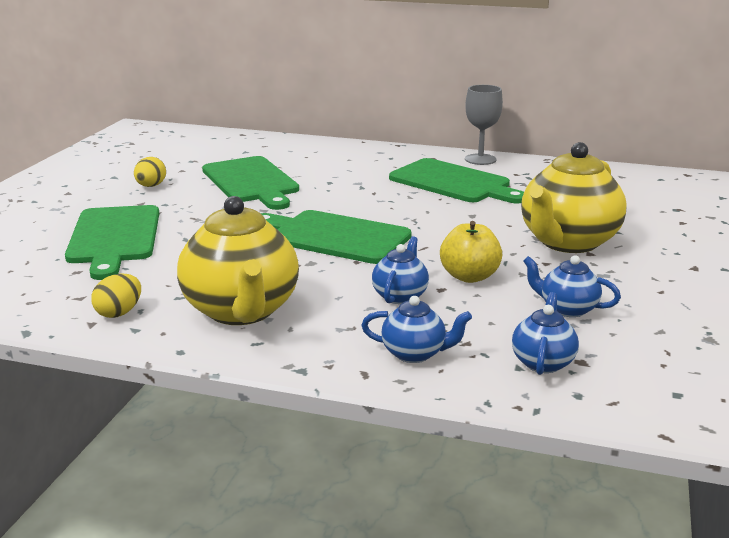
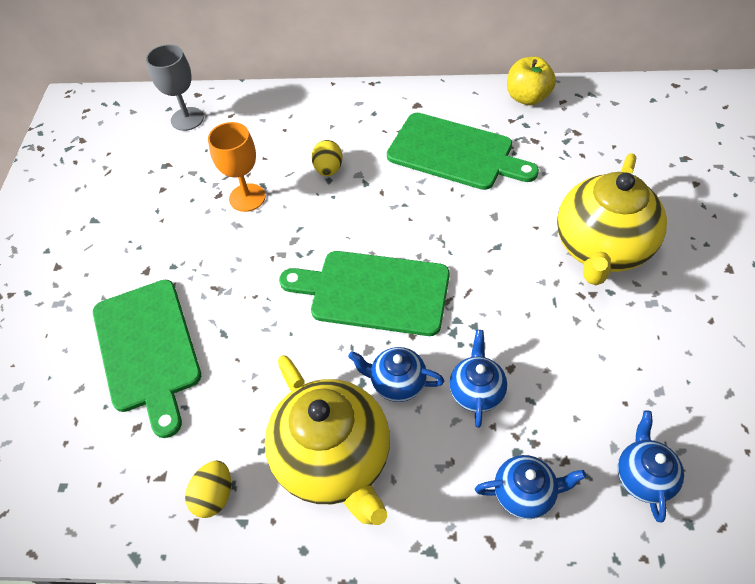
camera: 10 degrees left, 30 degrees up
(151, 186) = (142, 231): yellow egg -> yellow egg (328, 169)
(252, 182) = (247, 197): green cutting board -> orange goblet
(469, 276) = (530, 338): yellow apple -> yellow apple (527, 97)
(480, 159) = (466, 97): grey goblet -> grey goblet (187, 119)
(567, 309) = (637, 375): blue teapot -> blue teapot (397, 383)

